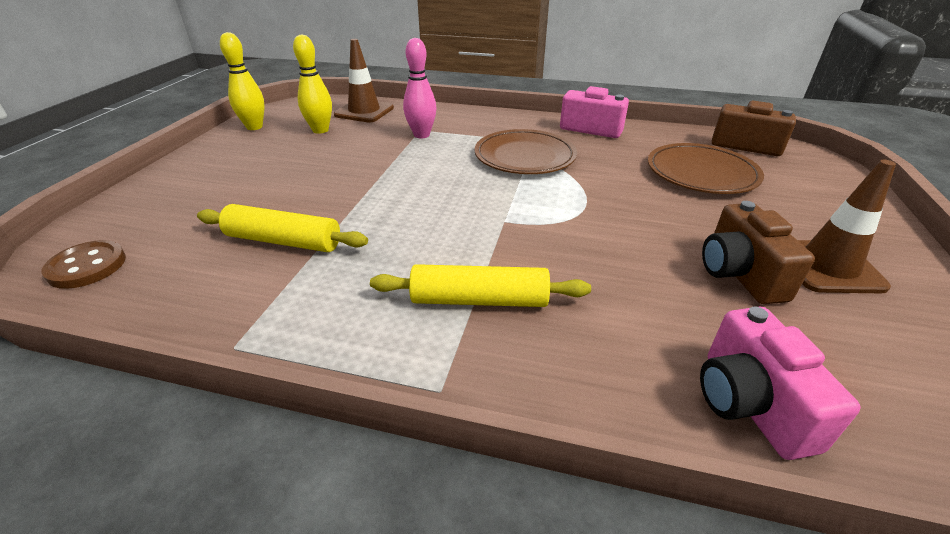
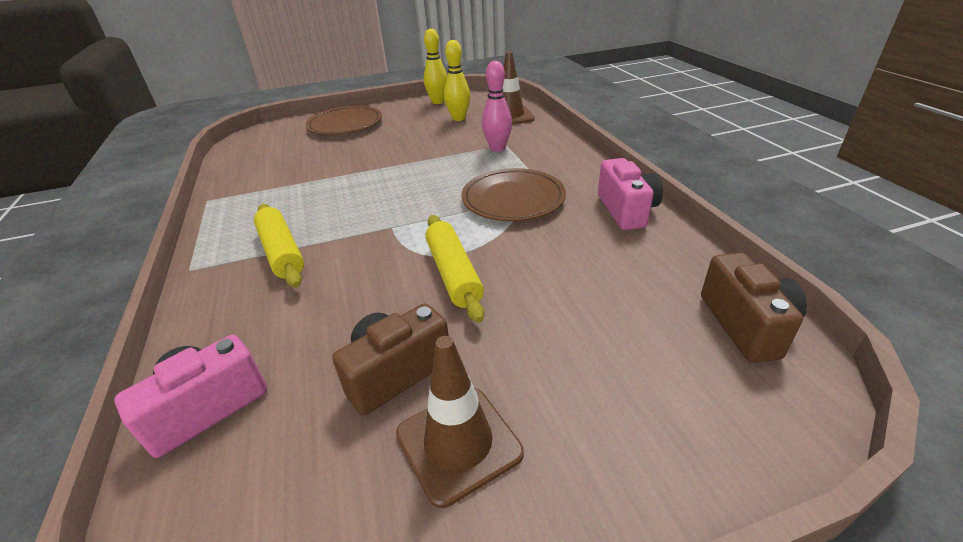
camera: 60 degrees right, 0 degrees up
(87, 266) = (255, 141): brown button -> none
(283, 241) = (308, 170): yellow rolling pin -> yellow rolling pin (453, 274)
(701, 173) = (604, 305): brown plate -> brown plate (345, 124)

